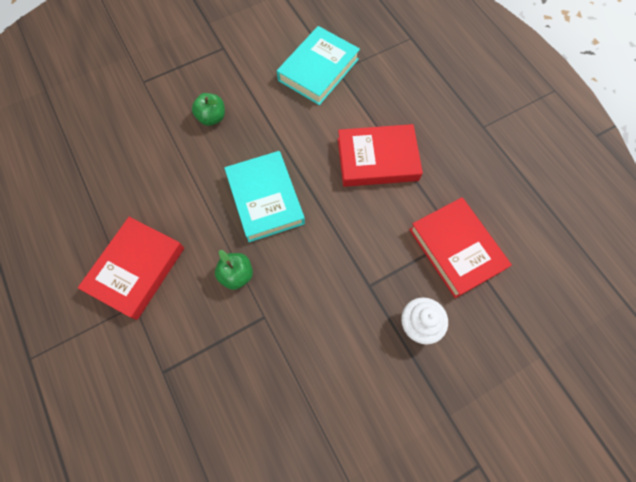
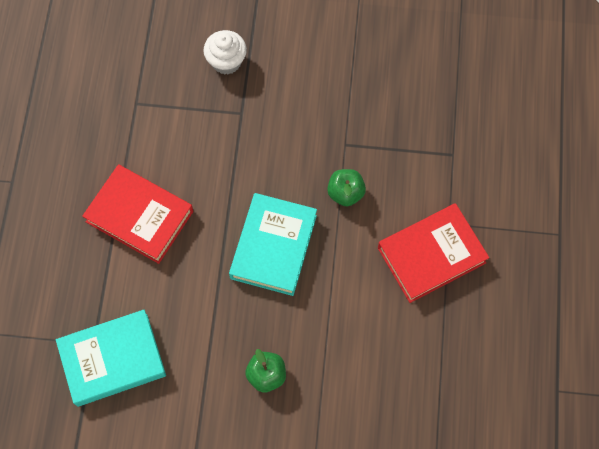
camera: 145 degrees left, 0 degrees up
(456, 249) = (145, 94): red book -> none

